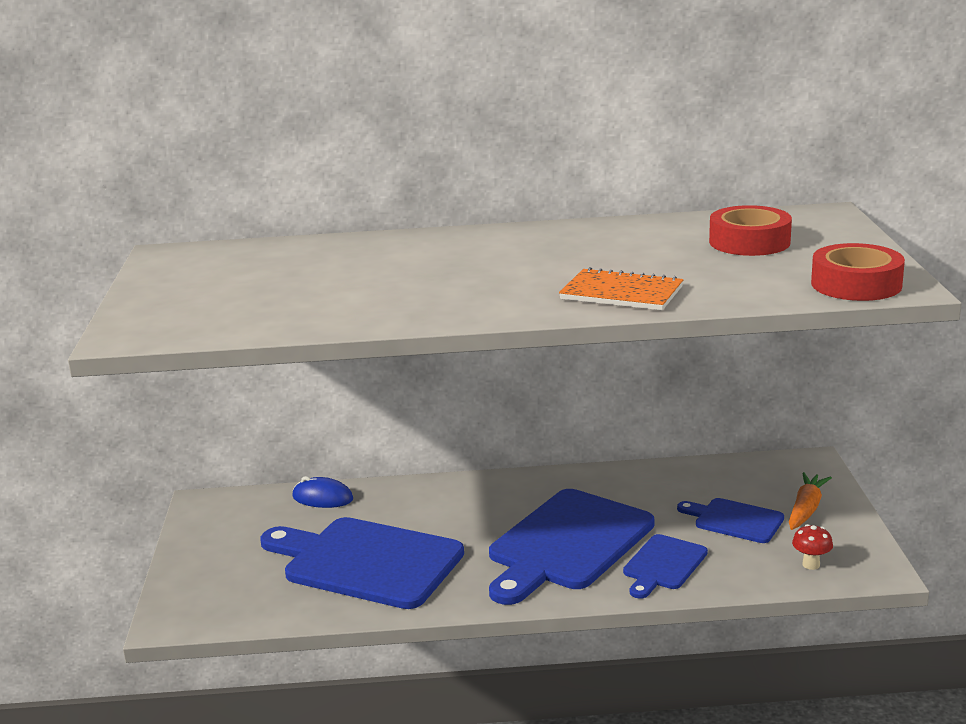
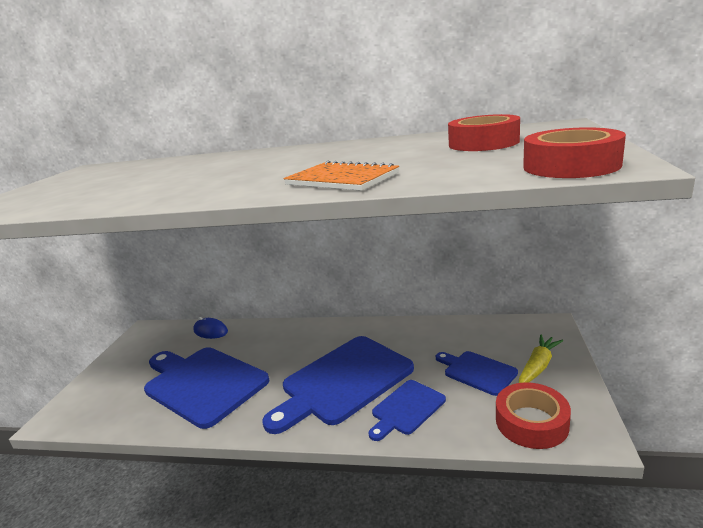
camera: 15 degrees right, 0 degrees up
(806, 509) = (538, 366): orange carrot -> yellow carrot
(811, 564) = (531, 422): red mushroom -> red tape

